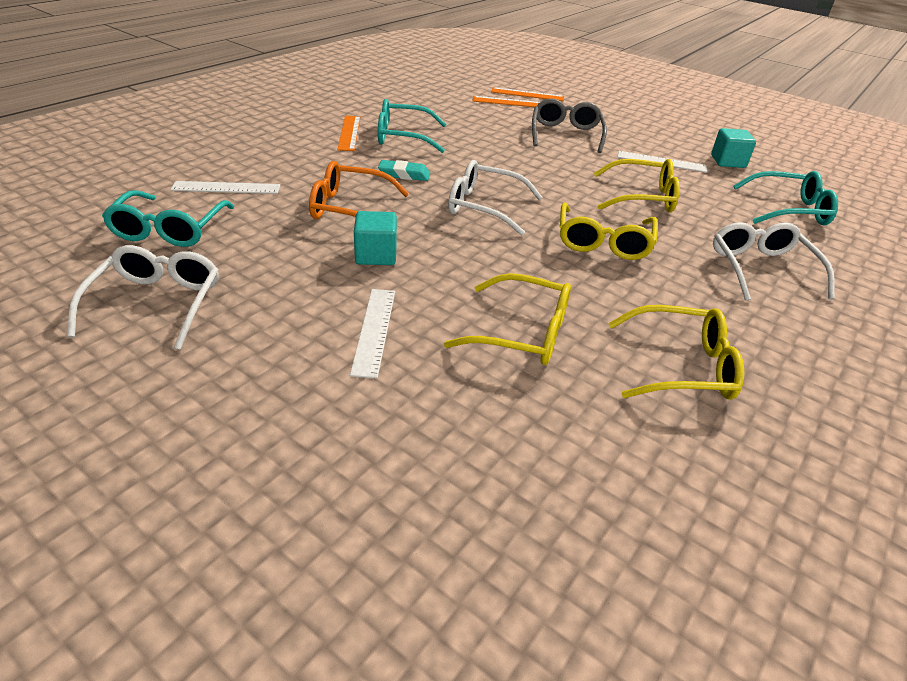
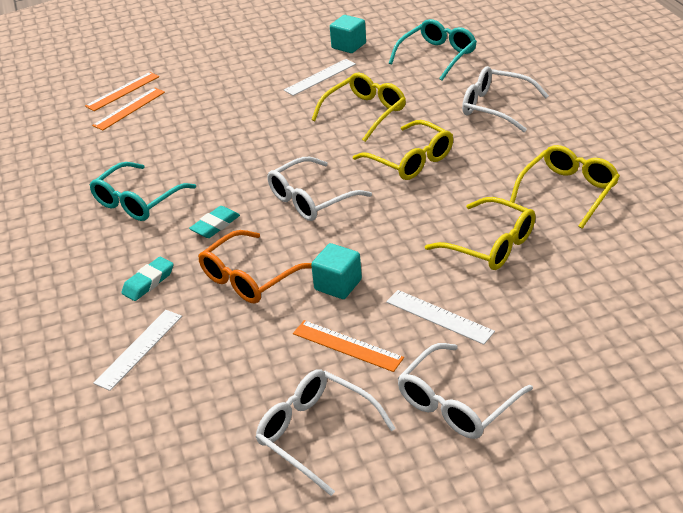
camera: 50 degrees left, 0 degrees up
(169, 230) = (192, 405): turquoise glasses -> none
(241, 383) = (456, 403): none -> white glasses
(309, 168) = (148, 282): none -> turquoise eraser
(349, 133) = (94, 234): orange ruler -> orange ruler (347, 345)
(522, 333) = (490, 245): yellow glasses -> yellow glasses turned 75 degrees clockwise
(565, 134) = (226, 104): grey glasses -> none

